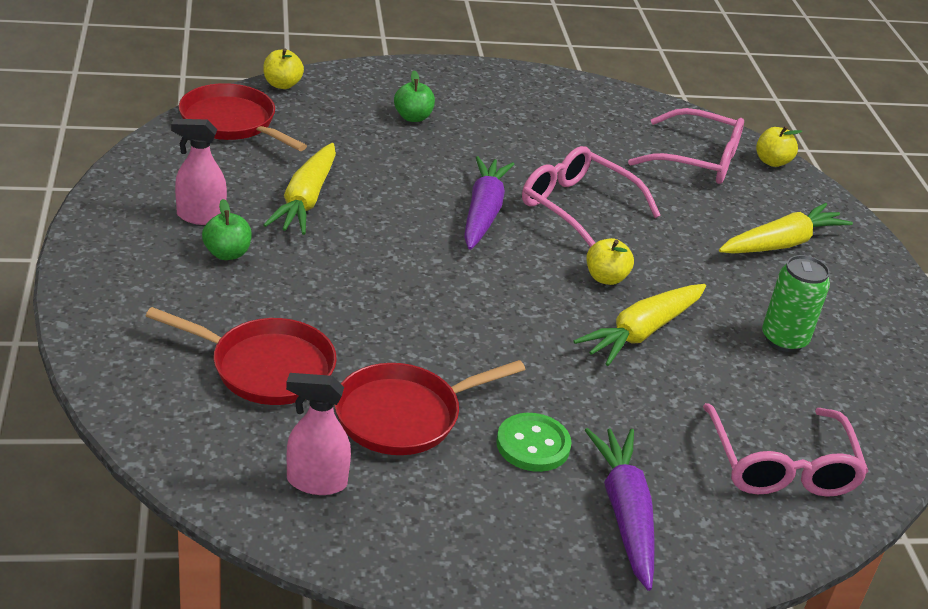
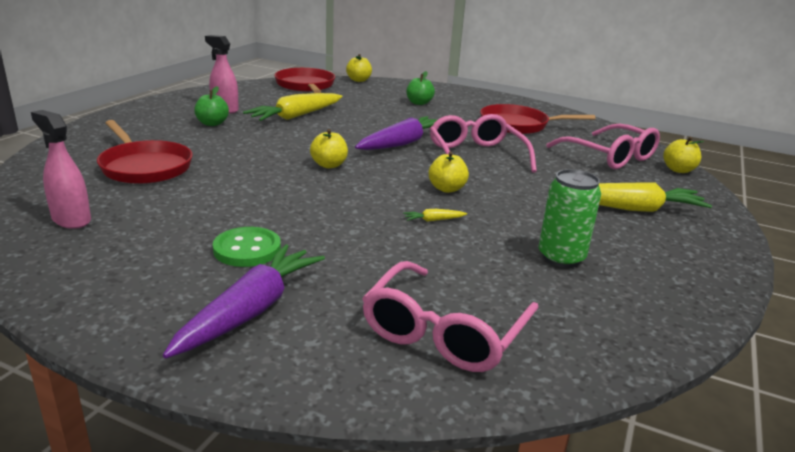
camera: 35 degrees right, 10 degrees down
(404, 415) = (185, 209): red pan -> red pan (518, 125)
(454, 283) = (329, 165): none -> yellow apple
(642, 332) = (433, 220): yellow carrot -> yellow carrot, size x0.40

